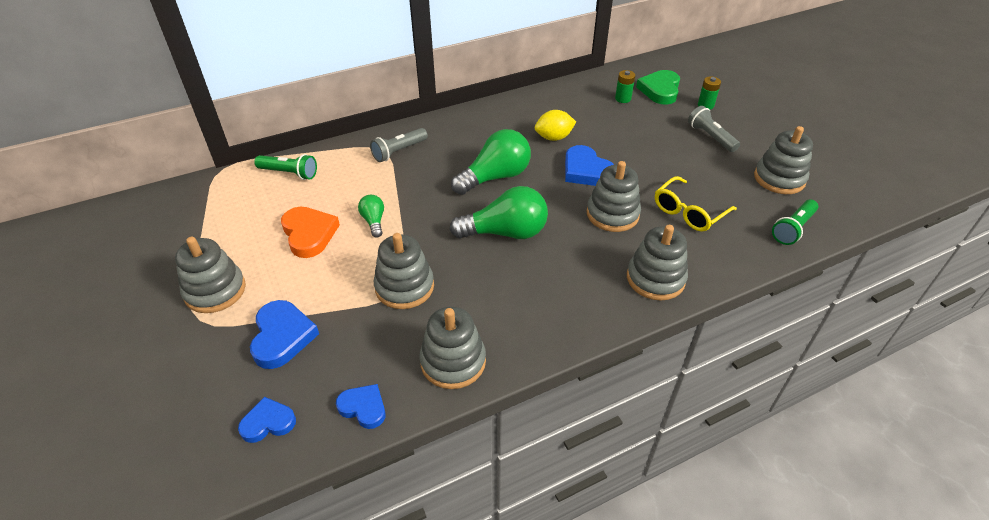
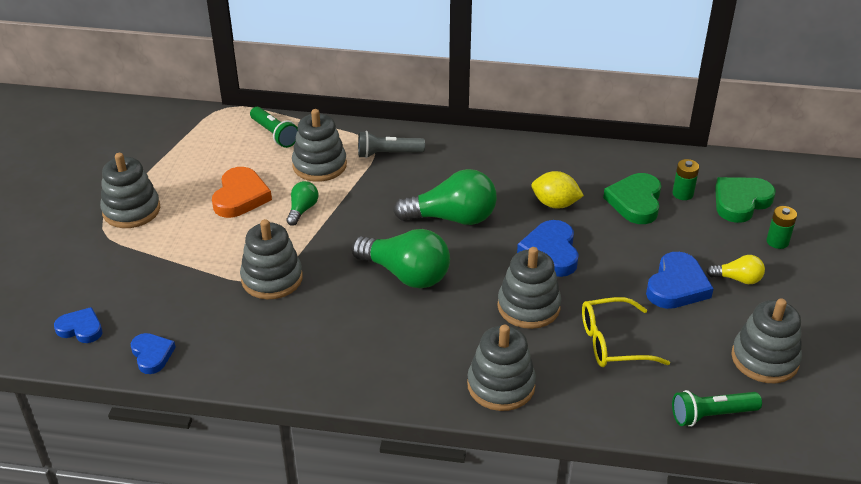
camera: 35 degrees right, 5 degrees down
(282, 337) = (145, 271): blue heart -> blue heart (677, 286)
(453, 361) = (249, 358): grey stacking toy -> grey stacking toy (319, 165)
(601, 115) = (635, 202): none -> green heart
(711, 137) = (738, 279): grey flashlight -> yellow light bulb

